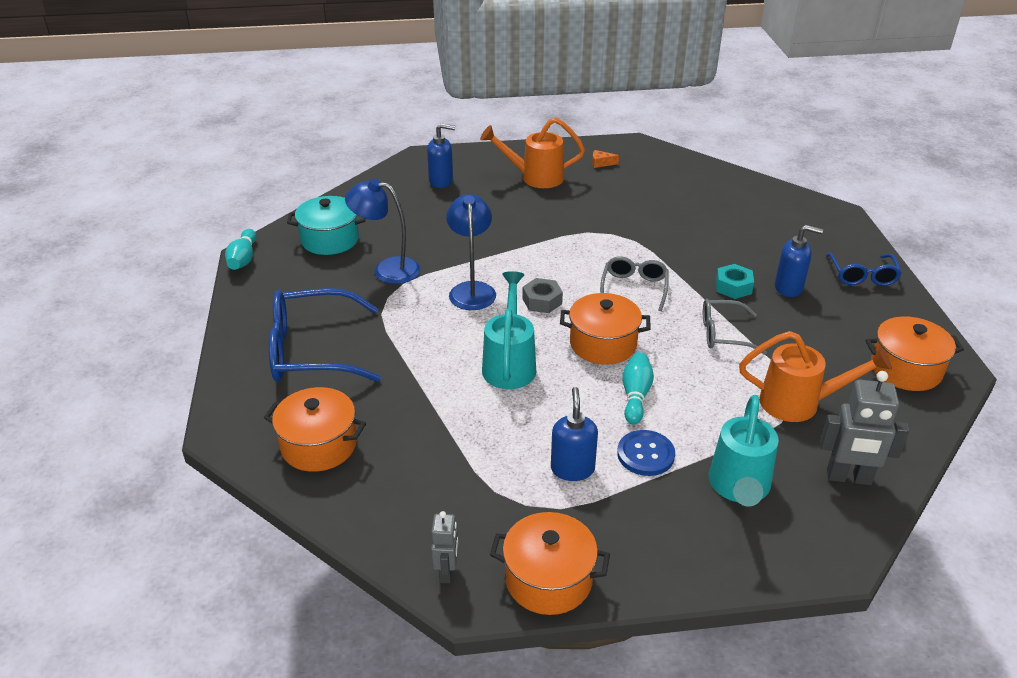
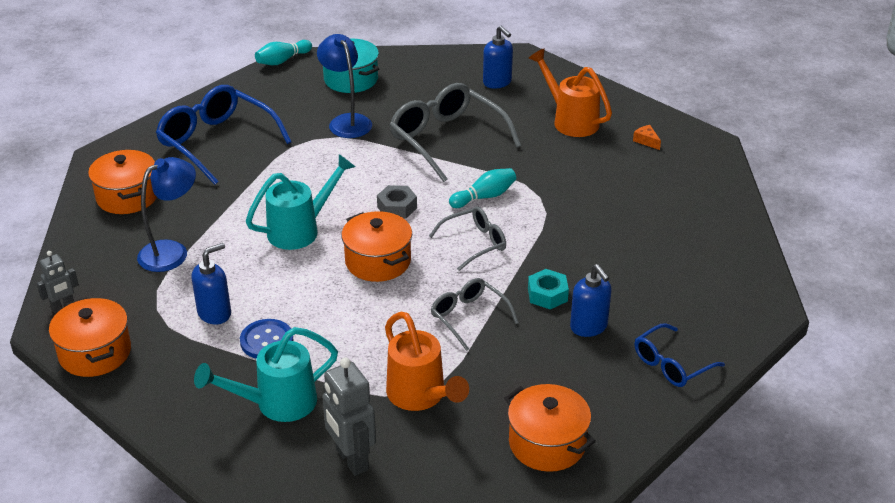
camera: 50 degrees right, 0 degrees up
(472, 290) = (370, 169): blue lamp -> blue lamp (172, 251)
(483, 237) = (446, 139): none -> grey glasses
(635, 395) = (331, 306): turquoise bowling pin -> turquoise bowling pin (484, 197)

